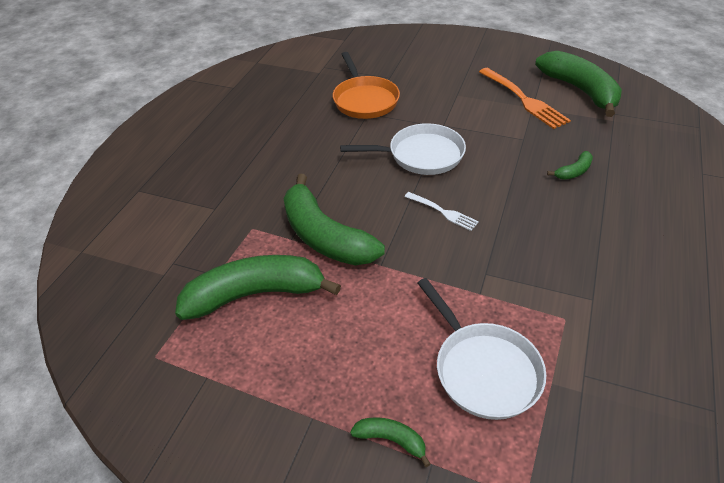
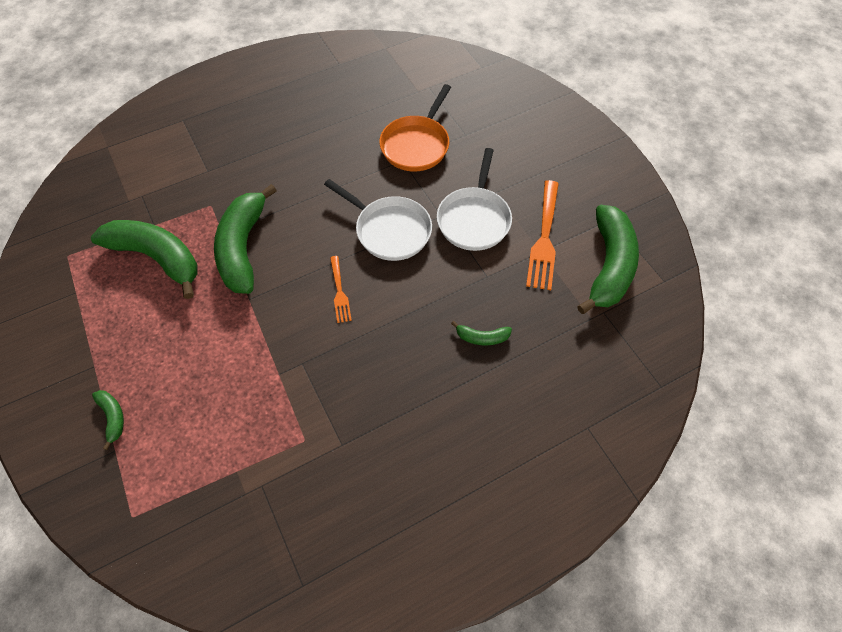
camera: 40 degrees right, 15 degrees up
(443, 212) = (339, 292): white fork -> orange fork
(483, 369) = (211, 424): white pan -> white pan (474, 219)

